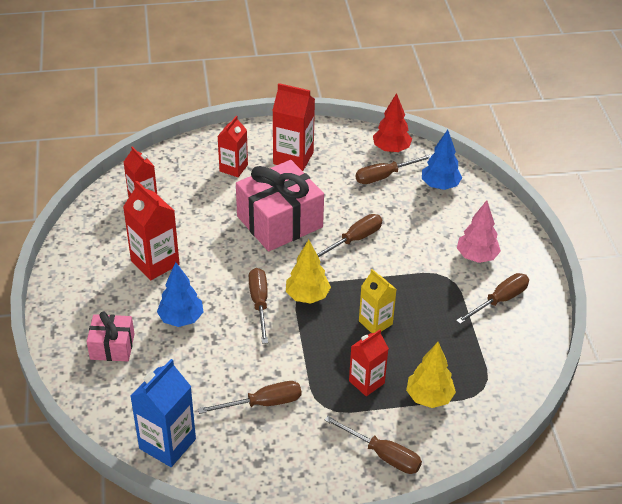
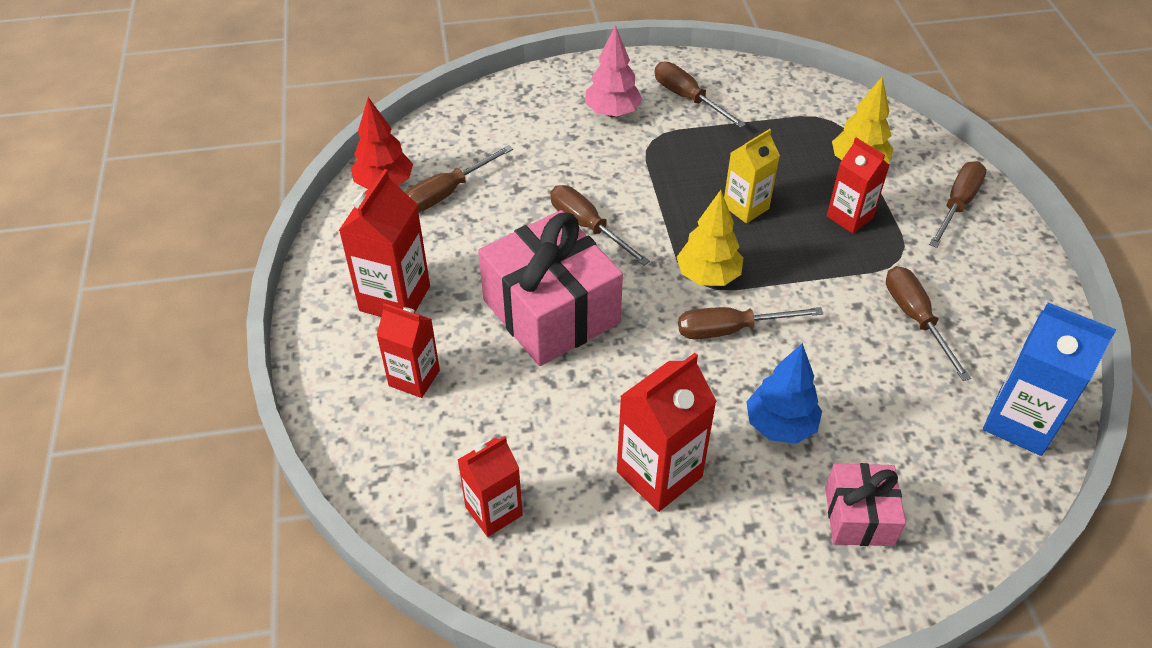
camera: 90 degrees left, 5 degrees up
(384, 176) = (447, 192): brown screwdriver -> brown screwdriver turned 75 degrees clockwise
(440, 185) = (471, 138): blue tree -> none

